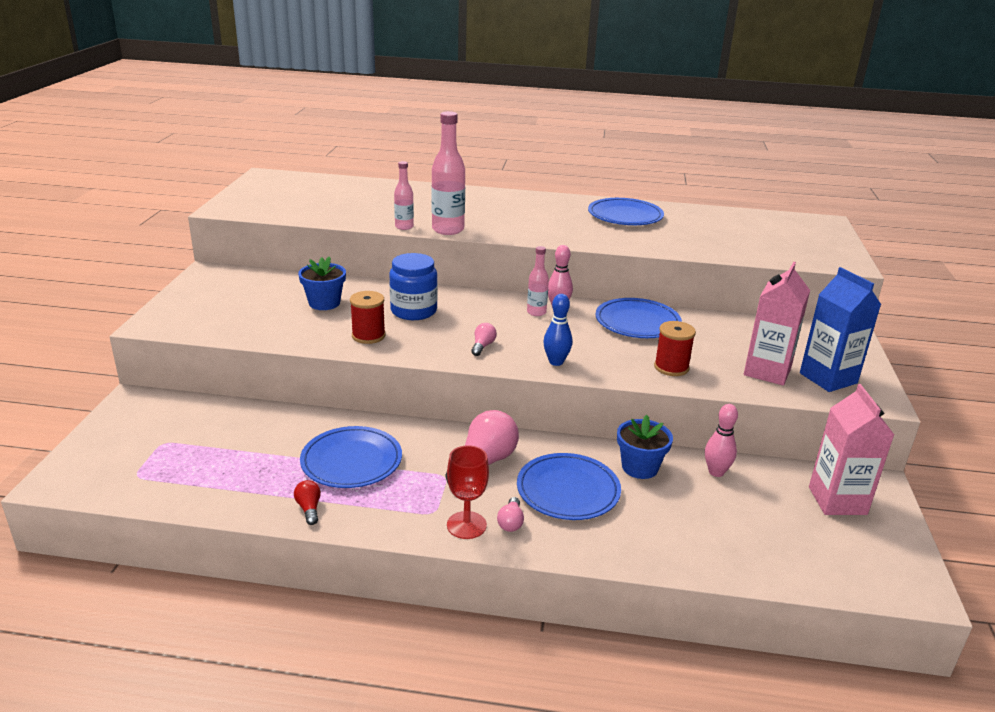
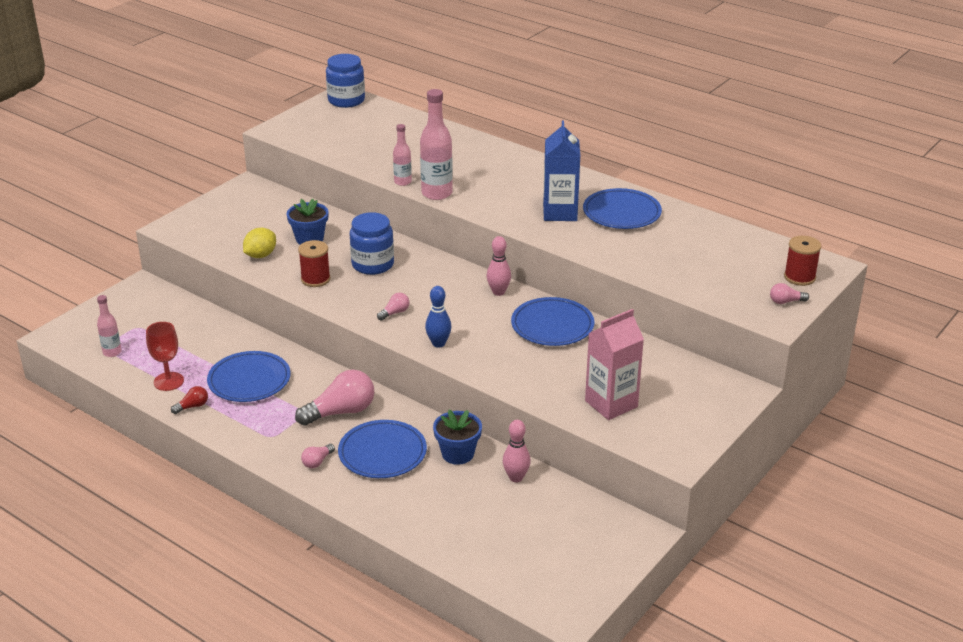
camera: 30 degrees right, 5 degrees up
(274, 178) = (346, 100): none -> blue jar
(285, 328) = (260, 255): none -> yellow lemon
(309, 508) = (192, 406): red light bulb -> red light bulb turned 45 degrees clockwise
(466, 525) = (285, 453): red goblet -> red goblet (168, 381)
(536, 312) = (473, 292): pink bottle -> pink bottle (112, 352)
(671, 367) = (530, 376): red spool -> red spool (799, 277)
(828, 378) = (659, 426): blue carton -> blue carton (560, 212)
(834, 250) = (785, 301): none -> pink light bulb
(837, 500) = (590, 533): pink carton -> none

